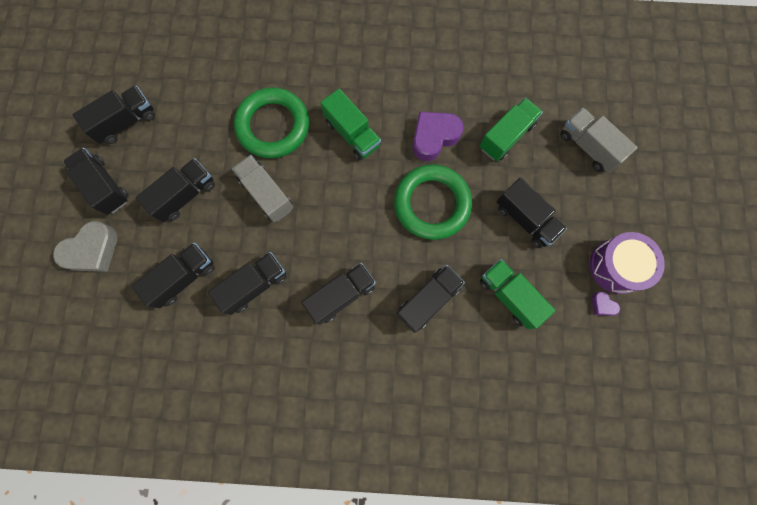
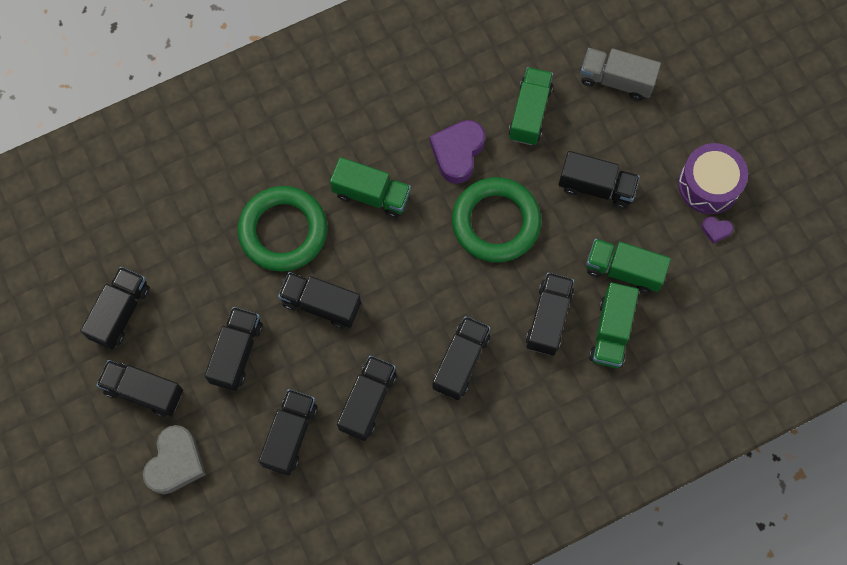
camera: 30 degrees left, 5 degrees down
(266, 194) = (321, 304): grey truck -> black truck
(471, 338) = (611, 331): none -> green truck

